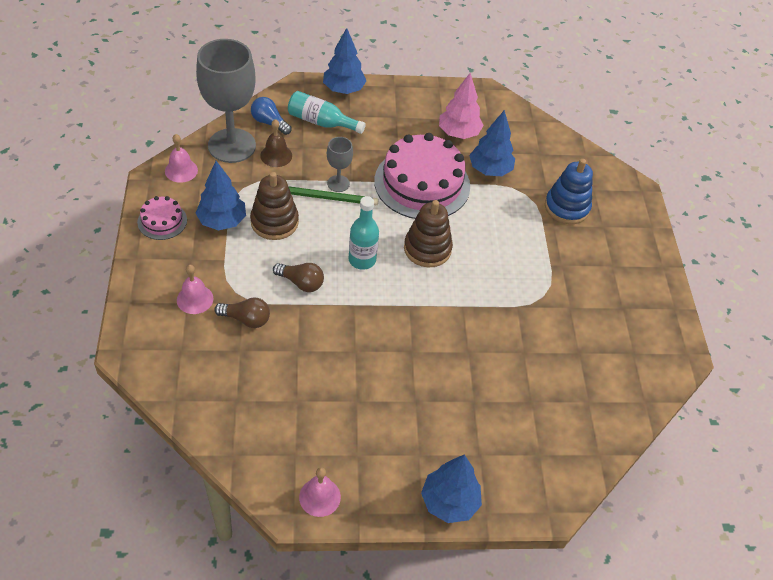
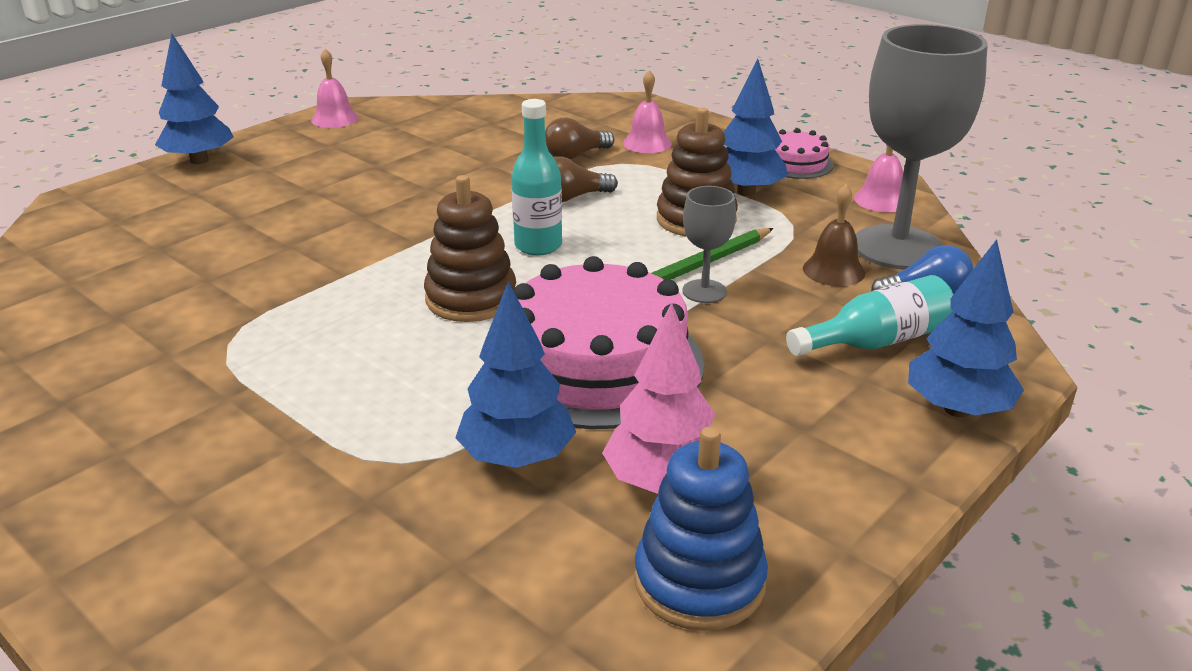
camera: 140 degrees right, 20 degrees down
(566, 207) = (292, 492): blue stacking toy -> blue stacking toy (699, 581)

